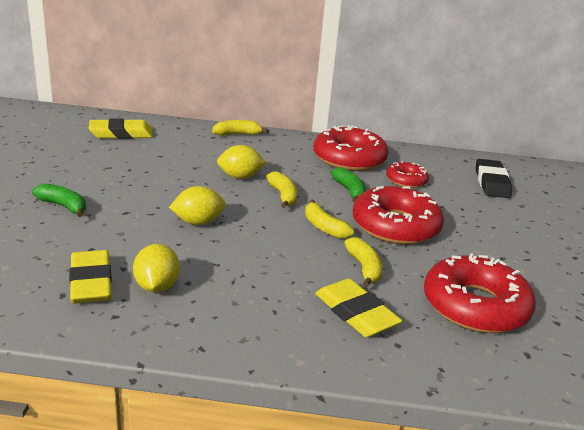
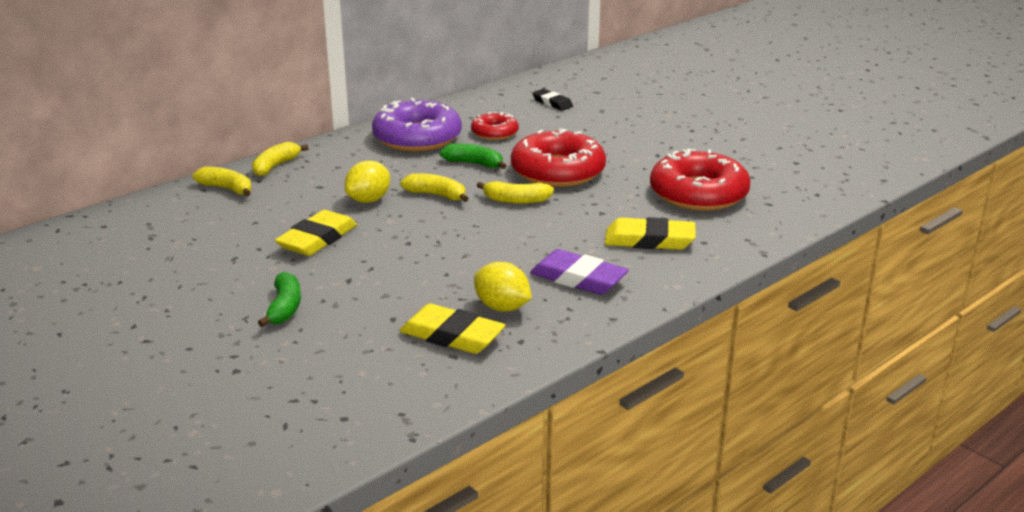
camera: 45 degrees left, 0 degrees up
(63, 206) = (284, 308): green banana -> green banana turned 105 degrees clockwise
(121, 134) = (162, 224): yellow eraser -> yellow eraser (317, 239)
(198, 222) = (422, 251): yellow lemon -> none
(244, 303) = (578, 278): none -> purple eraser
(349, 159) = (417, 138): red donut -> purple donut
(364, 268) = (598, 211): yellow banana -> yellow banana (227, 189)
(491, 183) = (552, 103): black eraser -> black eraser, size x0.62

